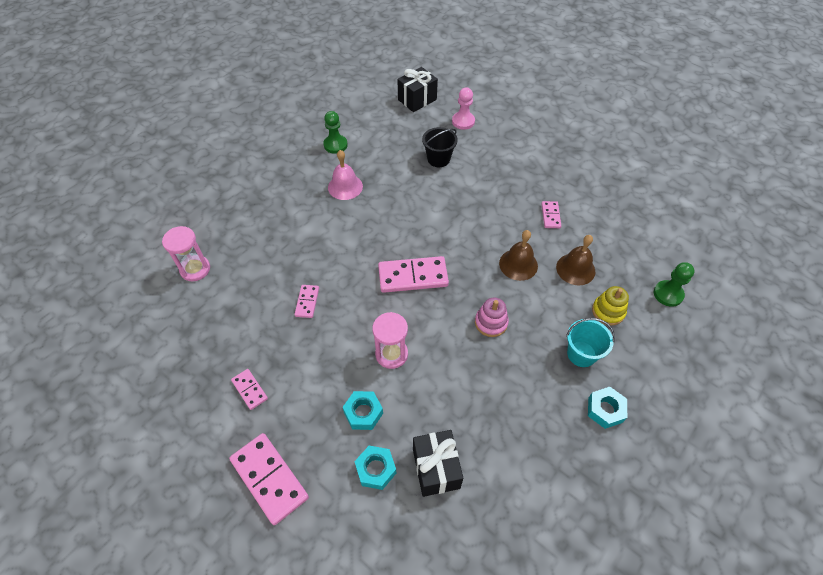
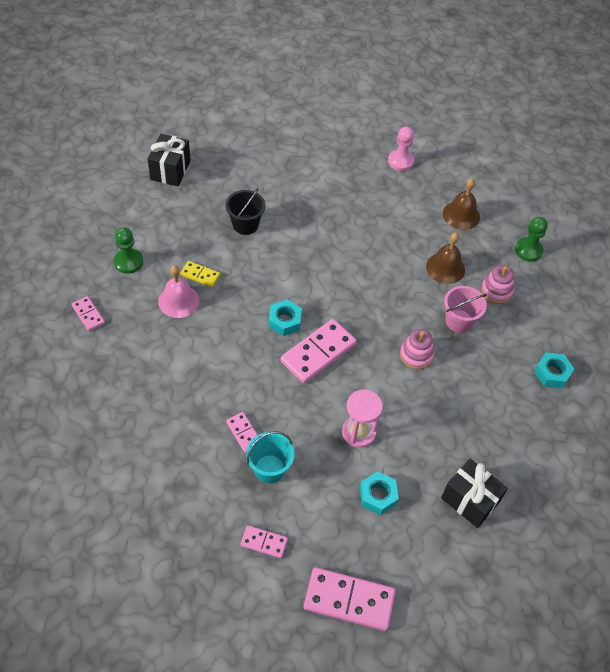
camera: 40 degrees left, 0 degrees up
(195, 269) = (102, 470): pink hourglass -> none
(375, 177) = (200, 275): none -> yellow domino
(376, 469) = (426, 533): turquoise nut -> turquoise nut (285, 321)
(463, 121) = (236, 173): pink pawn -> pink pawn (400, 161)
(518, 264) = (397, 290): brown bell -> brown bell (461, 215)
(550, 216) = (389, 229): pink domino -> pink domino (88, 314)
(552, 317) = (459, 321): none -> pink bucket
(581, 354) = (503, 339): turquoise bucket -> turquoise bucket (269, 469)
(608, 311) = (496, 291): yellow stacking toy -> pink stacking toy

